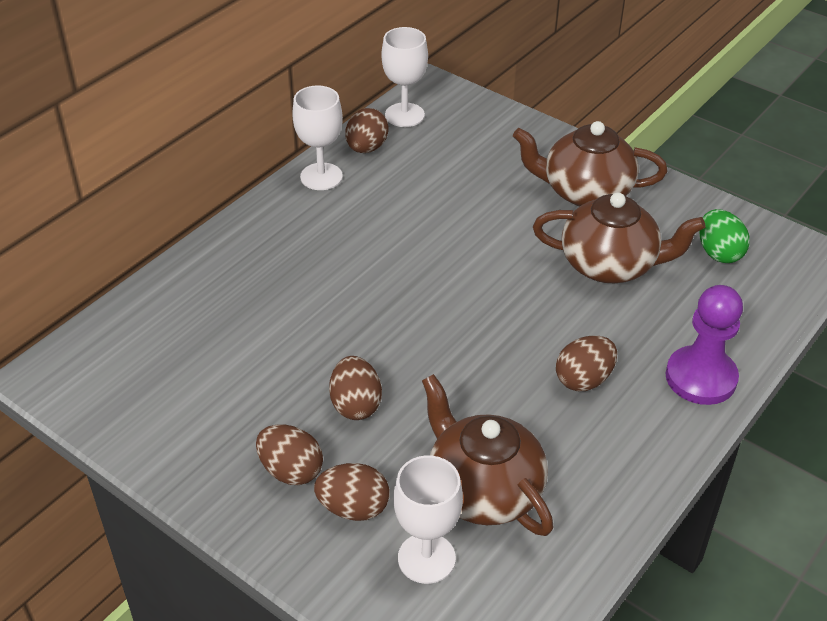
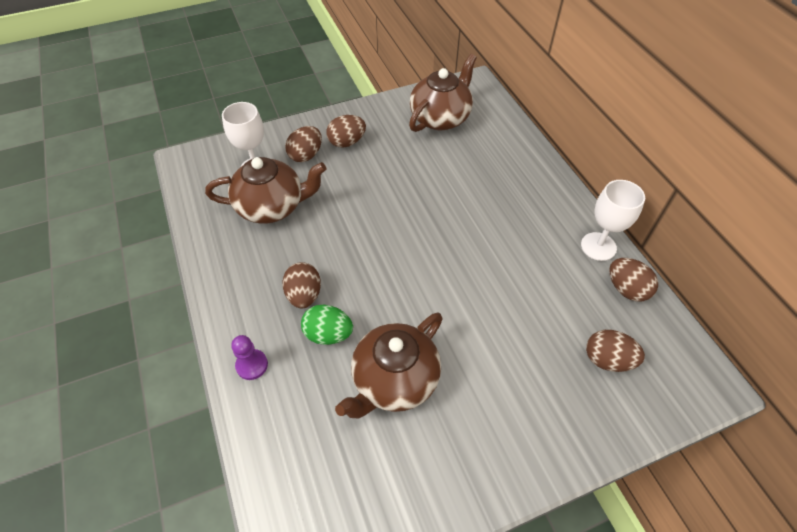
camera: 120 degrees right, 10 degrees up
(355, 405) = (370, 181): brown egg -> brown egg (607, 360)
(404, 115) = (669, 338): white goblet -> none
(585, 192) = (493, 420): brown teapot -> brown teapot (441, 117)
(701, 377) = (252, 365): purple pawn -> purple pawn, size x0.56
(718, 253) = (354, 480): green egg -> green egg (328, 334)

